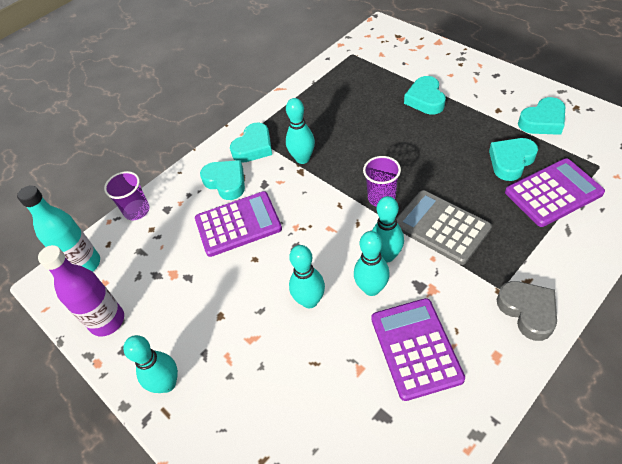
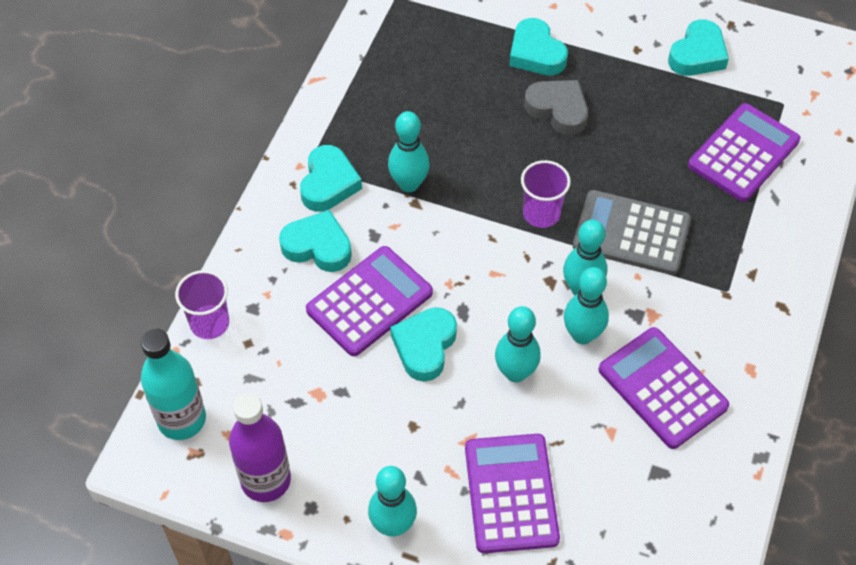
camera: 30 degrees left, 5 degrees up
(261, 390) = (511, 493): none -> purple calculator
(511, 161) = (680, 122): turquoise heart -> turquoise heart (425, 346)
(527, 311) = (765, 308): grey heart -> grey heart (558, 110)

